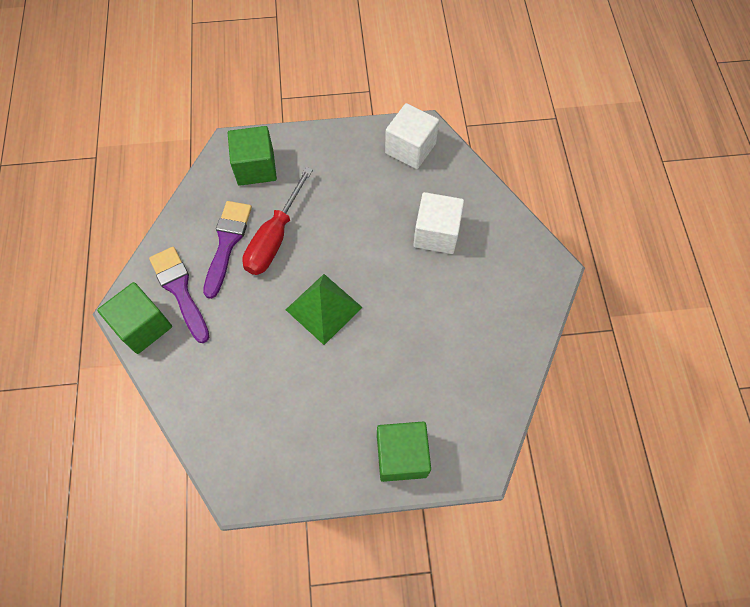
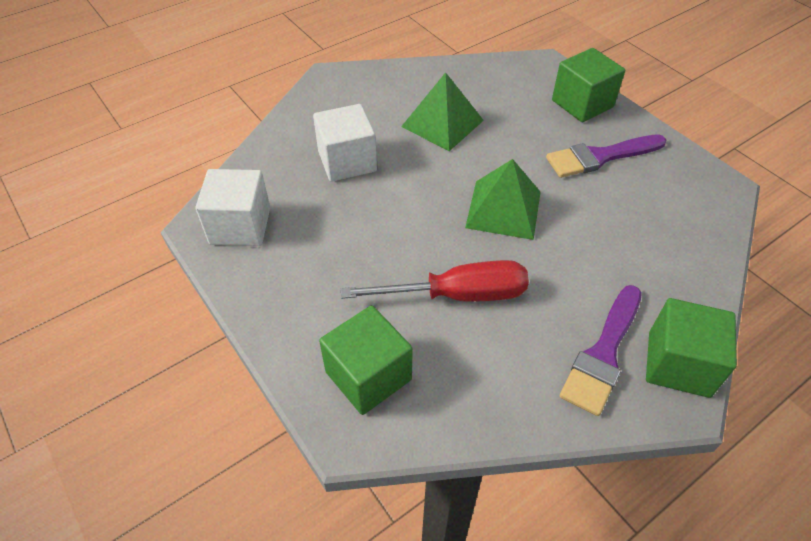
camera: 120 degrees left, 15 degrees down
(227, 243) = (503, 341): purple brush -> purple brush (600, 157)
(442, 322) = (442, 123): none -> green pyramid

